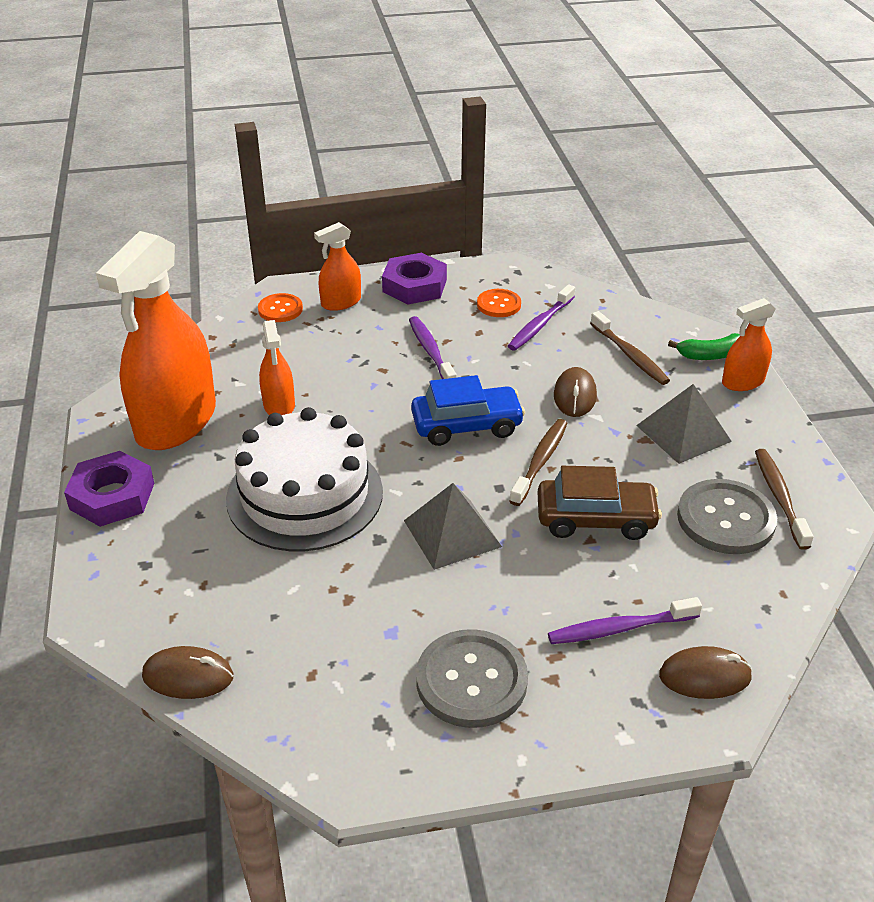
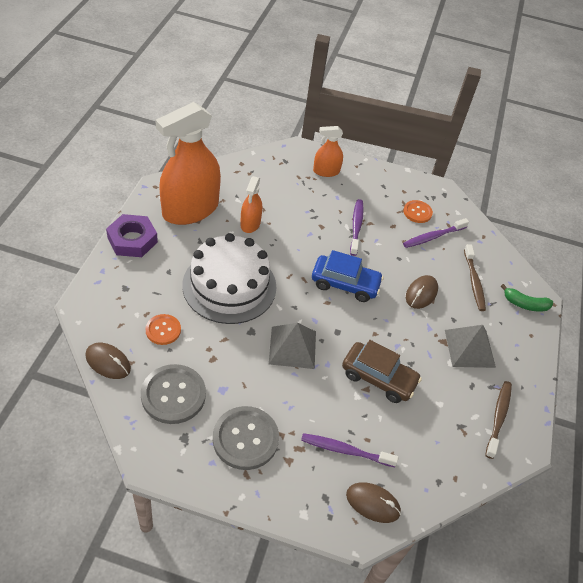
camera: 20 degrees right, 10 degrees up
(280, 309) = (289, 161): orange button -> orange button (163, 330)
(414, 286) = (376, 178): purple nut -> none
(540, 462) = (371, 326): brown toothbrush -> none
(725, 519) = (455, 415): grey button -> grey button (173, 395)
(743, 382) = (532, 331): orange spray bottle -> none

